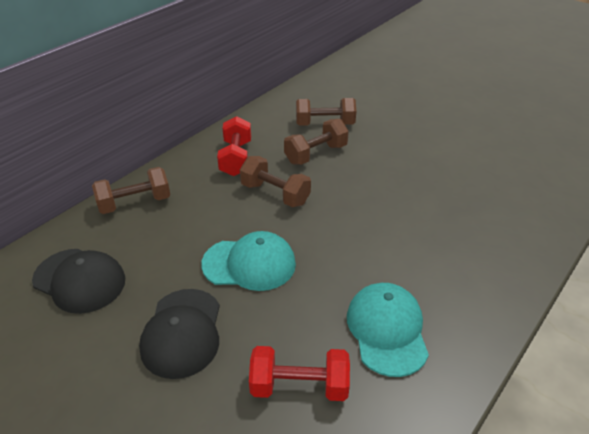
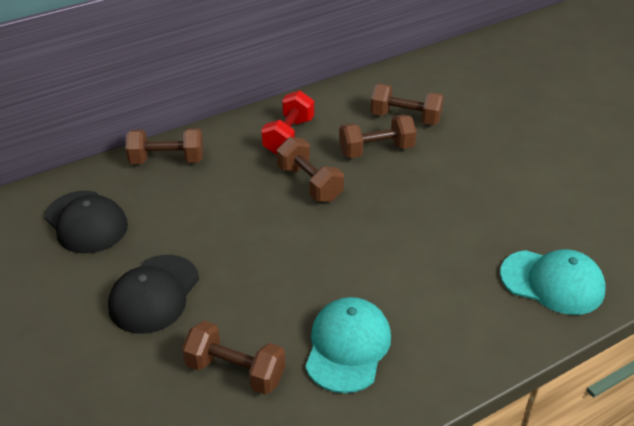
camera: 20 degrees right, 0 degrees up
(249, 264) = (247, 247): turquoise cap -> turquoise cap (552, 282)
(299, 386) = (235, 371): red dumbbell -> brown dumbbell

